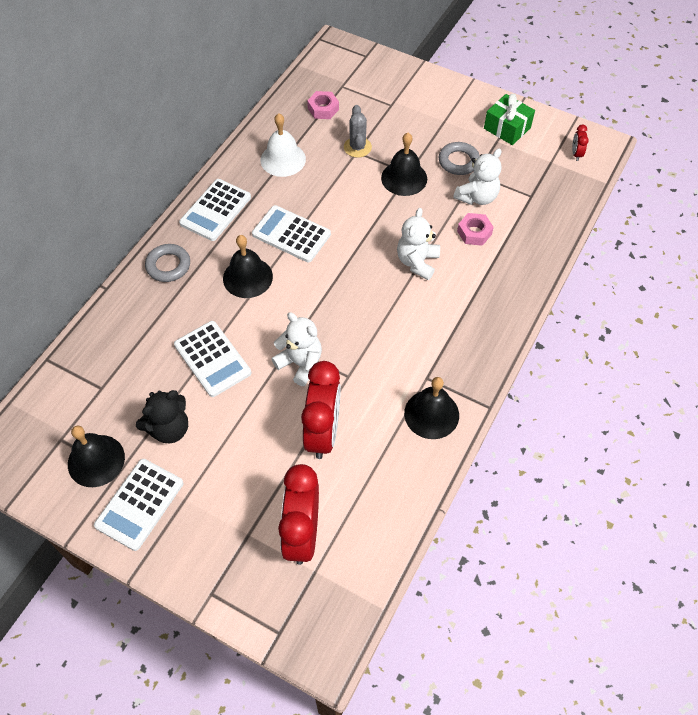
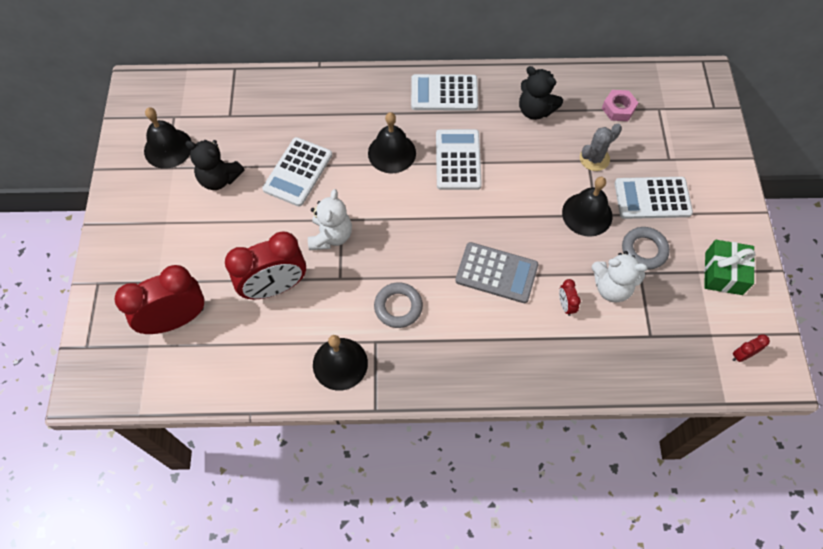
camera: 60 degrees right, 5 degrees up
(139, 504) = (147, 196): white calculator -> white calculator (652, 198)
(168, 265) = (367, 93): grey ring -> grey ring (398, 307)
(283, 159) = (535, 110): white bell -> black teddy bear
(417, 262) = (496, 273): white teddy bear -> grey calculator
(474, 232) = (565, 305): pink nut -> red clock

